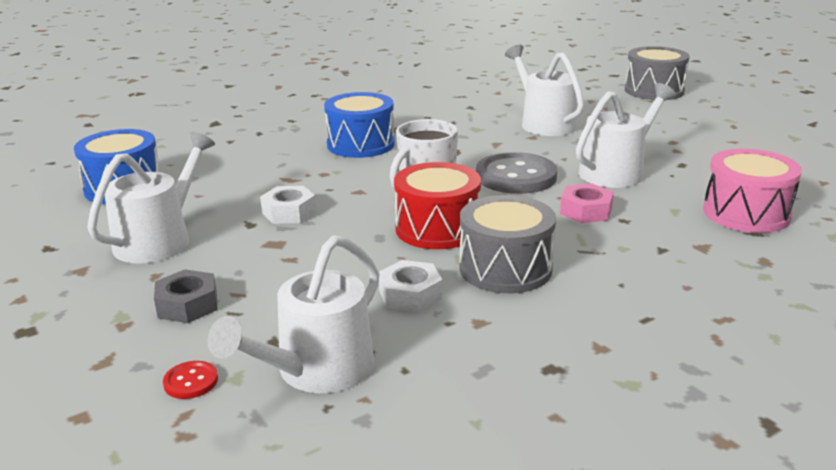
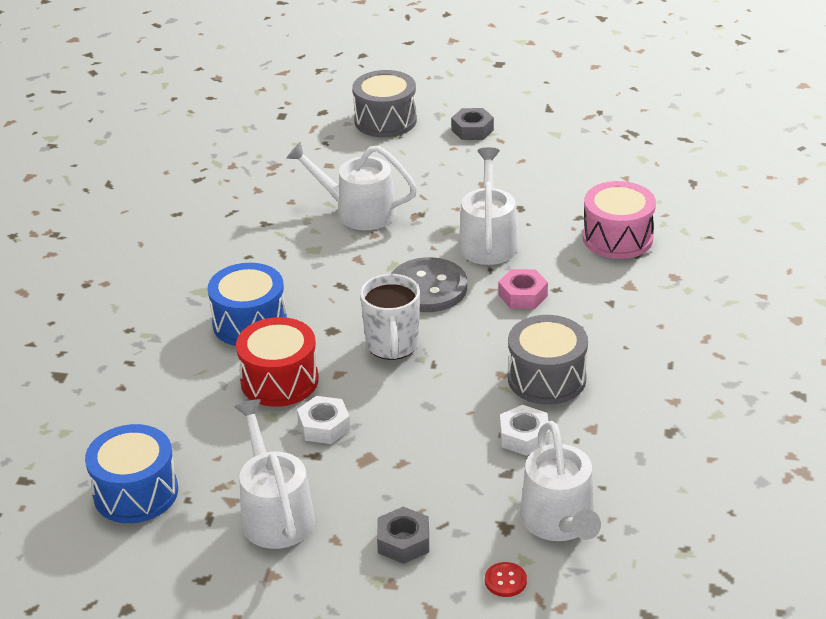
camera: 45 degrees left, 10 degrees up
(437, 229) = (453, 373): red drum -> red drum (279, 380)
(718, 114) = (472, 130): none -> grey nut

